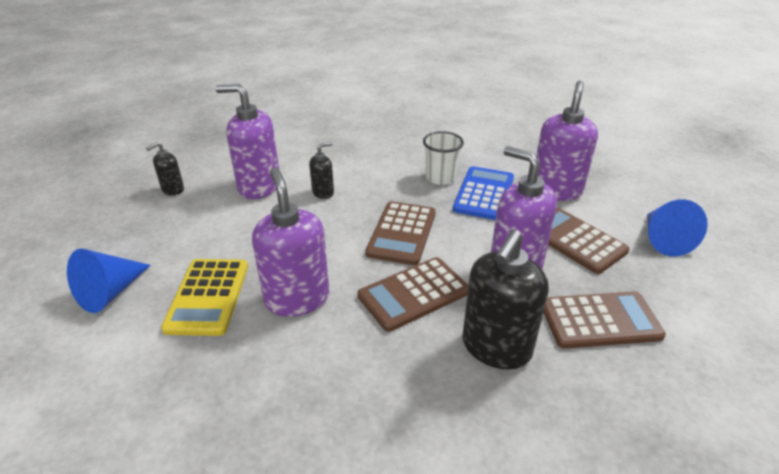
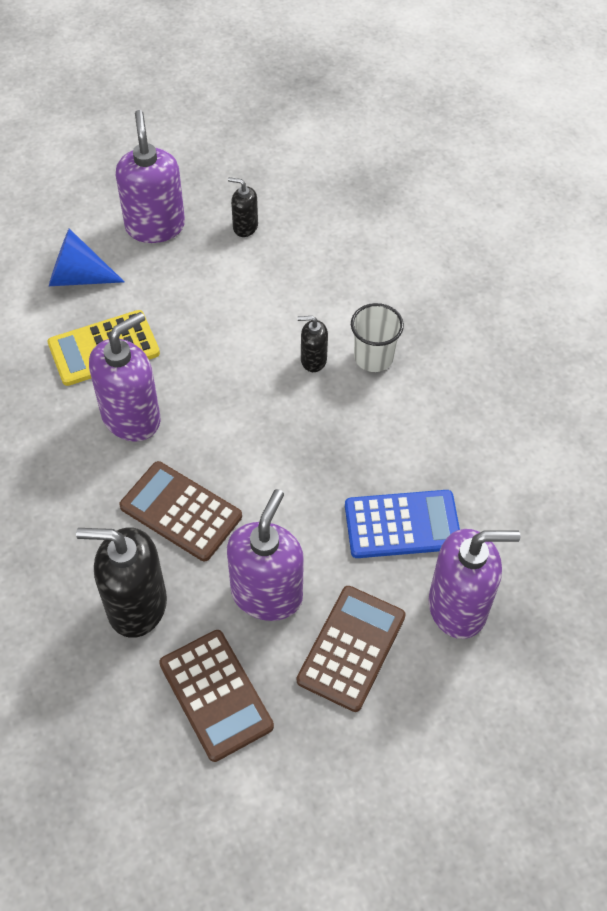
camera: 65 degrees right, 20 degrees up
(259, 187) = (291, 296): purple soap dispenser -> purple soap dispenser (155, 226)
(323, 192) = (313, 360): black soap dispenser -> black soap dispenser turned 150 degrees clockwise
(402, 233) = (275, 466): brown calculator -> none
(440, 178) = (413, 466): white cup -> white cup (373, 357)
(663, 240) = (405, 753): blue cone -> none

